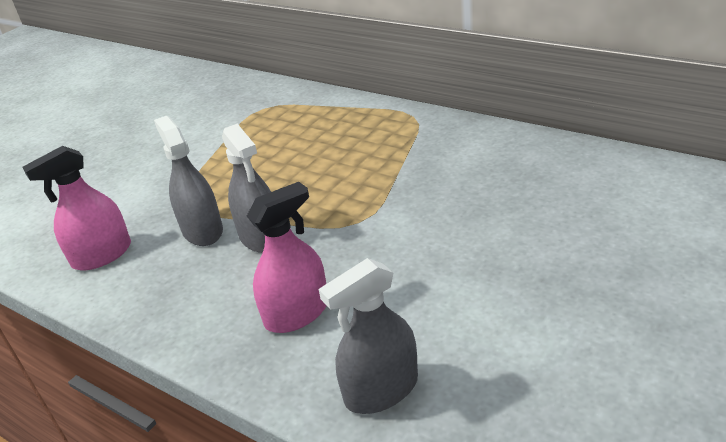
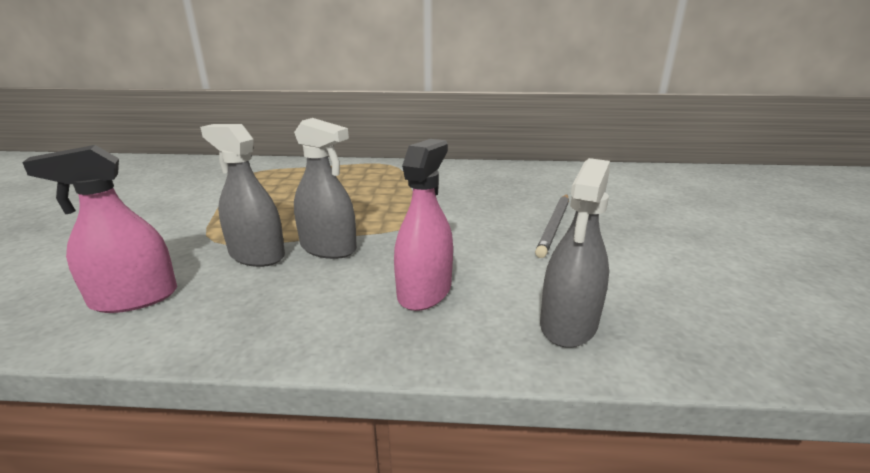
camera: 35 degrees left, 10 degrees down
(102, 255) = (134, 298): pink spray bottle -> pink spray bottle turned 45 degrees clockwise
(500, 264) = (554, 226): none -> grey pencil

